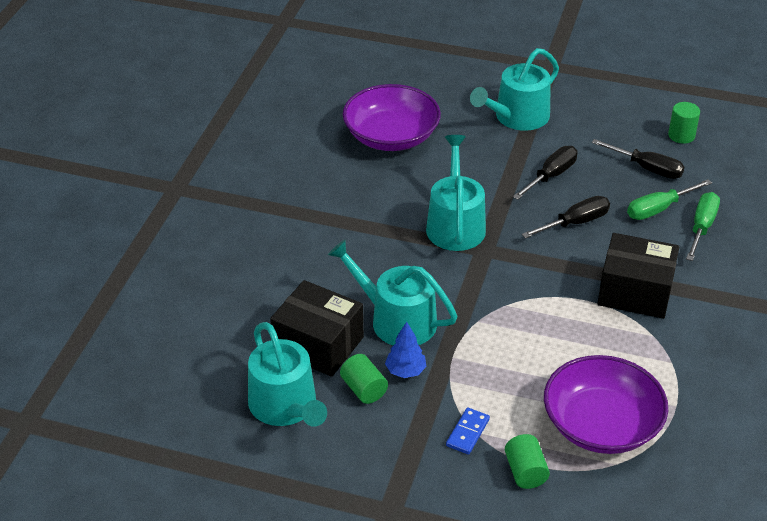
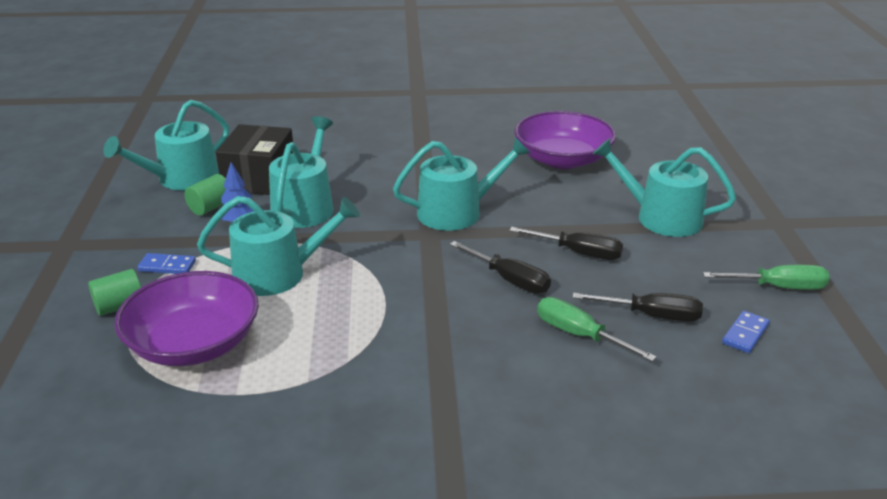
camera: 70 degrees right, 10 degrees down
(512, 356) = (278, 274): none -> turquoise watering can
(635, 292) = (417, 337): black box -> none
(646, 168) = (651, 315): black screwdriver -> black screwdriver turned 90 degrees counterclockwise
(681, 135) = (745, 334): green cylinder -> blue domino
(701, 227) = (569, 374): green screwdriver -> green screwdriver (778, 287)

